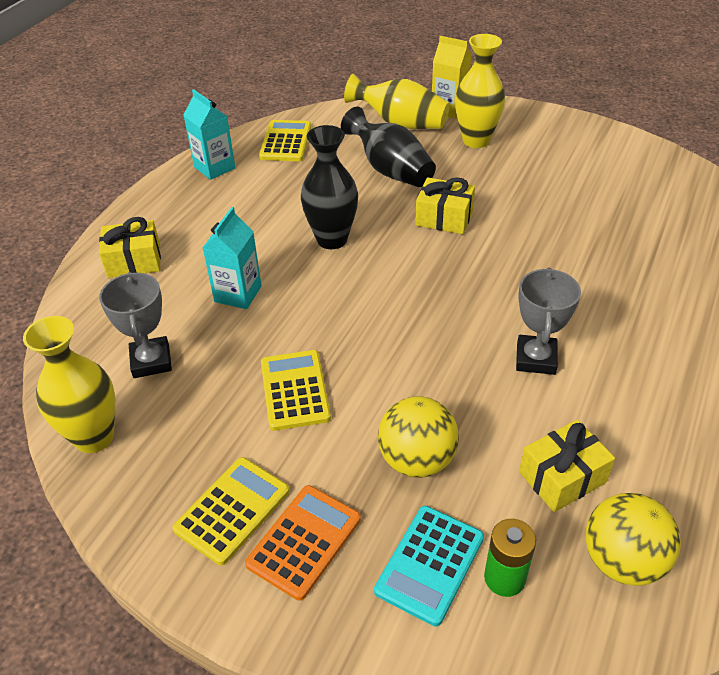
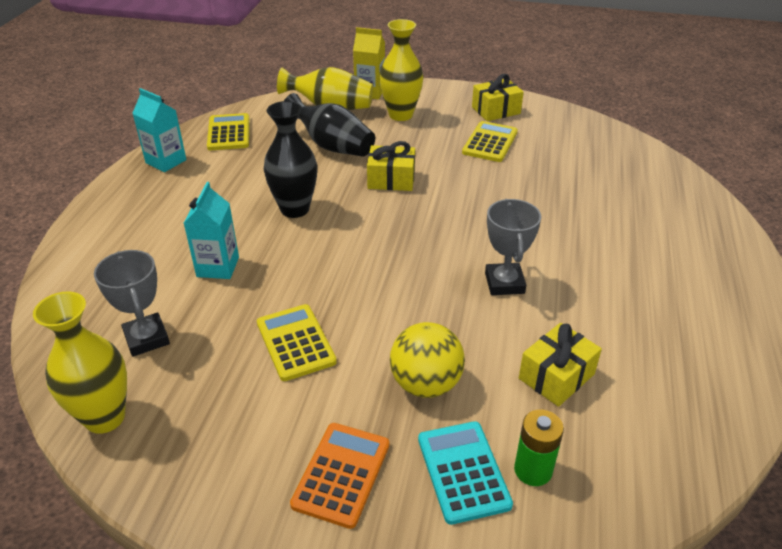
camera: 15 degrees left, 5 degrees down
(134, 261) = (106, 252): yellow gift -> yellow gift (496, 110)
(232, 510) = (264, 459): yellow calculator -> yellow calculator (490, 142)
(429, 564) = (463, 471): turquoise calculator -> turquoise calculator turned 150 degrees clockwise
(622, 560) = (627, 435): yellow ball -> none

